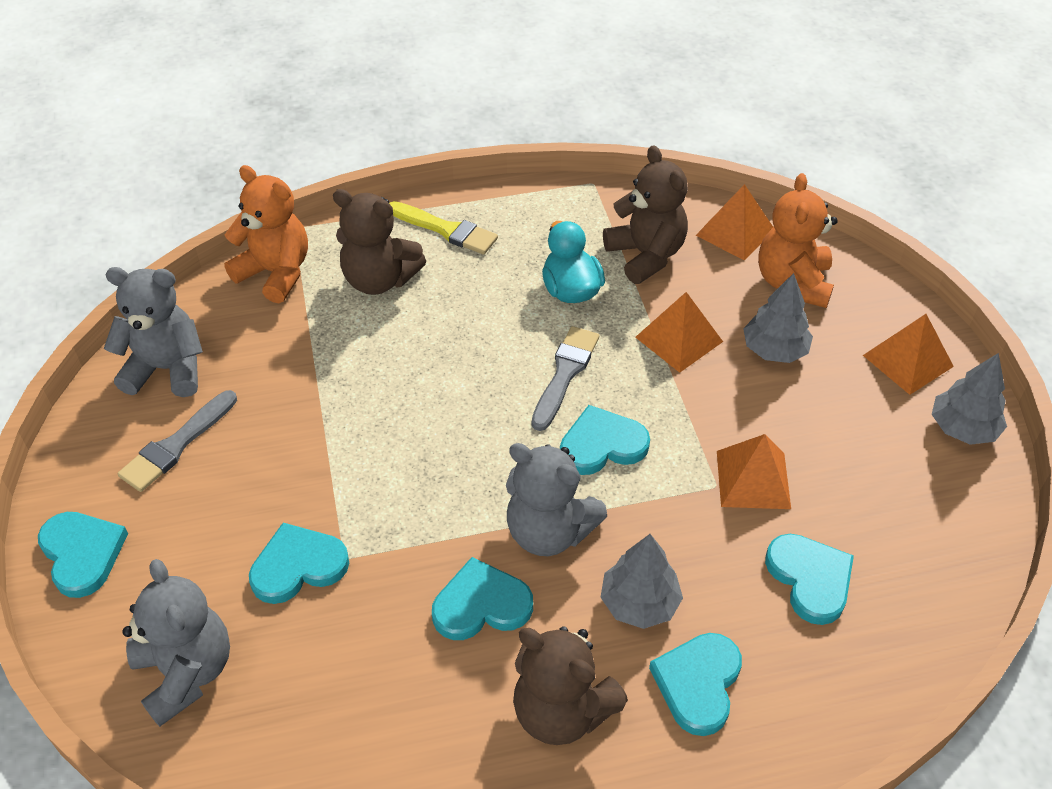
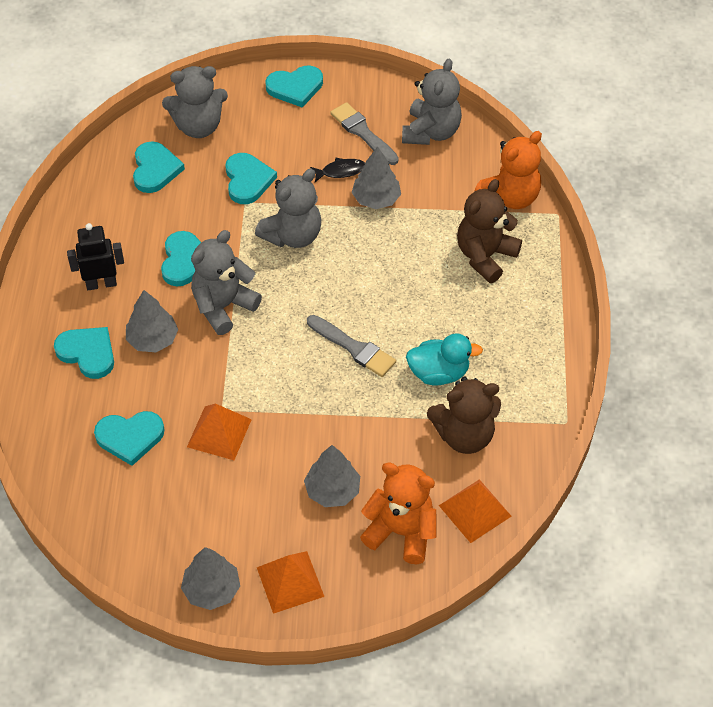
camera: 105 degrees right, 5 degrees up
(259, 454) = (341, 171): none -> black fish
(305, 403) = (376, 199): none -> grey tree
(395, 482) = (292, 235): none -> grey teddy bear
(446, 230) = (531, 307): yellow brush -> none
(562, 711) = (101, 283): brown teddy bear -> black robot
(602, 445) = (281, 353): turquoise heart -> turquoise heart (155, 169)
(678, 339) = (364, 429): orange pyramid -> none

